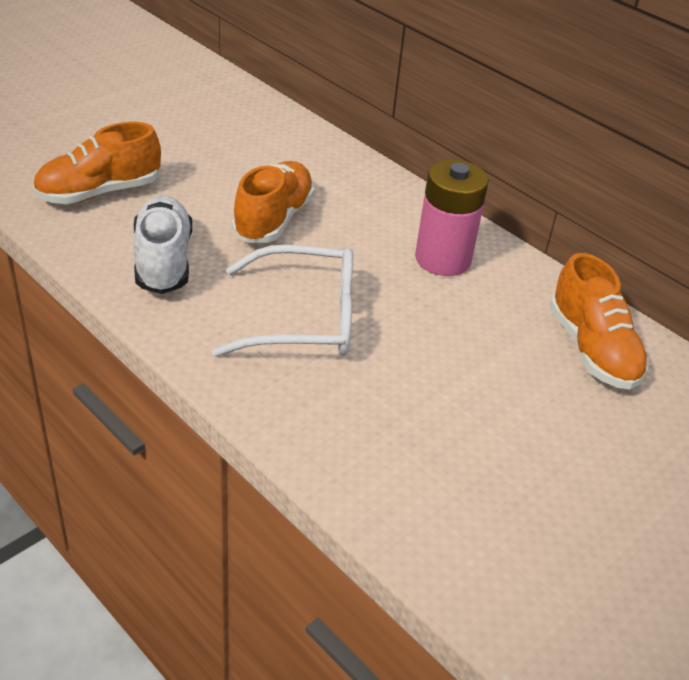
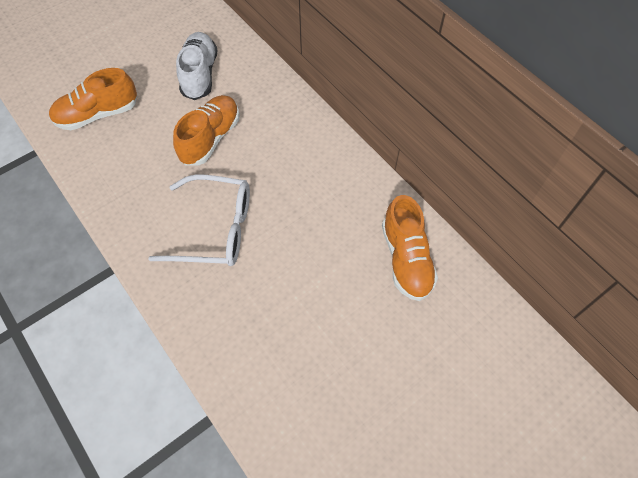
camera: 10 degrees right, 20 degrees up
(163, 261) = (131, 177): white shoe -> white shoe (200, 75)
(443, 259) = (320, 175): pink battery -> none

